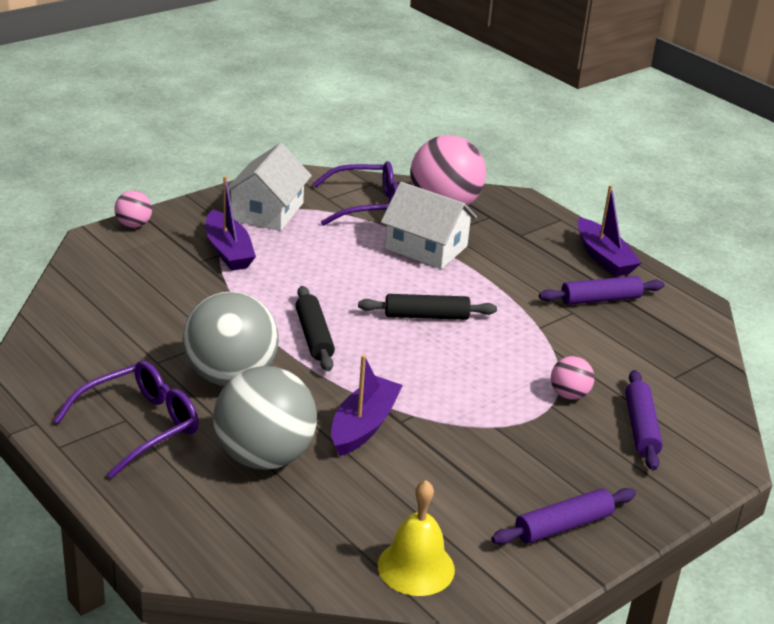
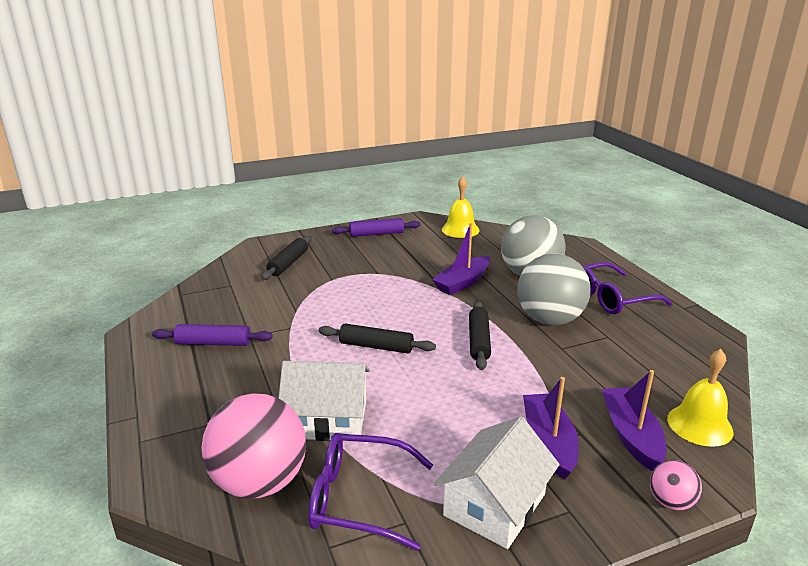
camera: 160 degrees left, 5 degrees down
(85, 278) = (699, 425): none -> yellow bell
(426, 247) = (327, 419): white house -> white house turned 45 degrees counterclockwise
(569, 395) = (314, 283): pink ball -> none
(603, 258) = (157, 383): purple boat -> purple boat (631, 435)
(641, 427) = (288, 263): purple rolling pin -> black rolling pin

